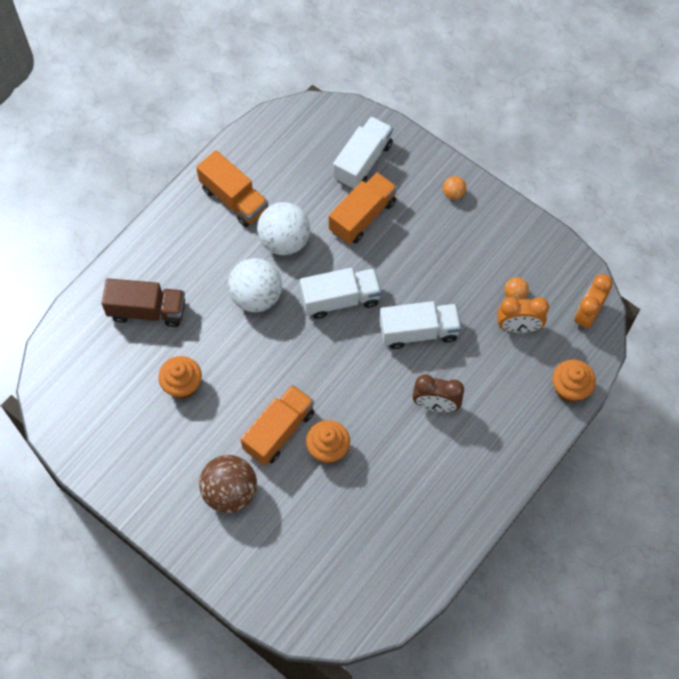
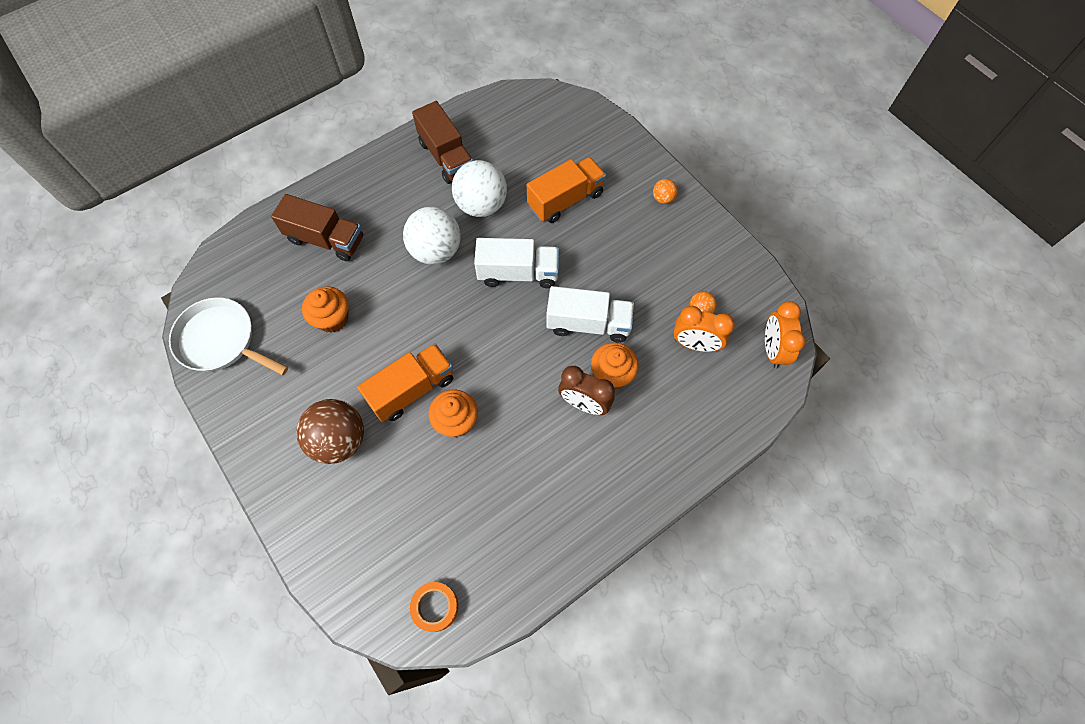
camera: 15 degrees right, 0 degrees up
(86, 431) = (221, 341): none -> white pan
(234, 199) = (446, 157): orange truck -> brown truck
(361, 606) = (435, 607): none -> orange tape
(362, 162) = (581, 150): white truck -> none
(570, 388) = (735, 422): orange cupcake -> orange cupcake (612, 374)
(587, 315) = (772, 349): orange clock -> orange clock turned 45 degrees counterclockwise

